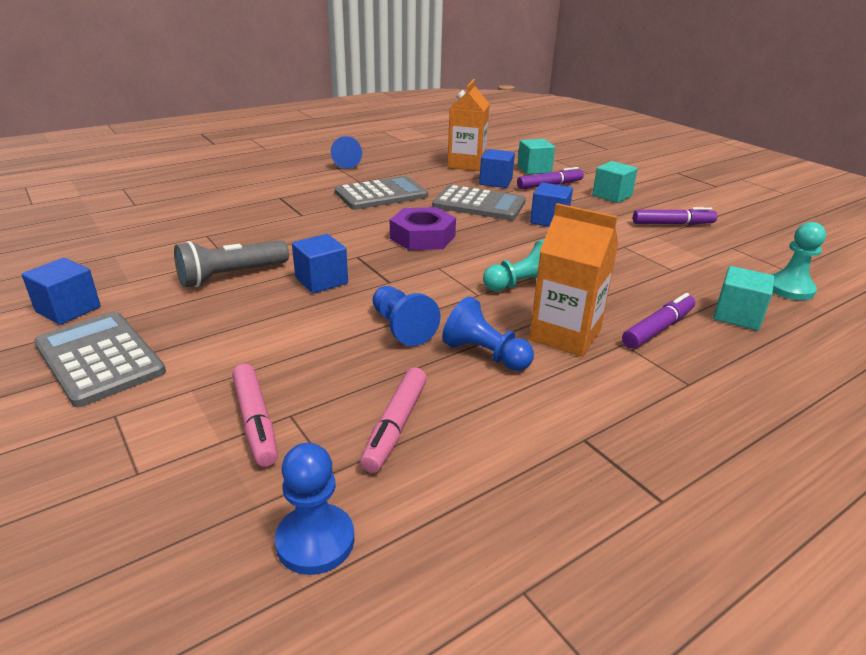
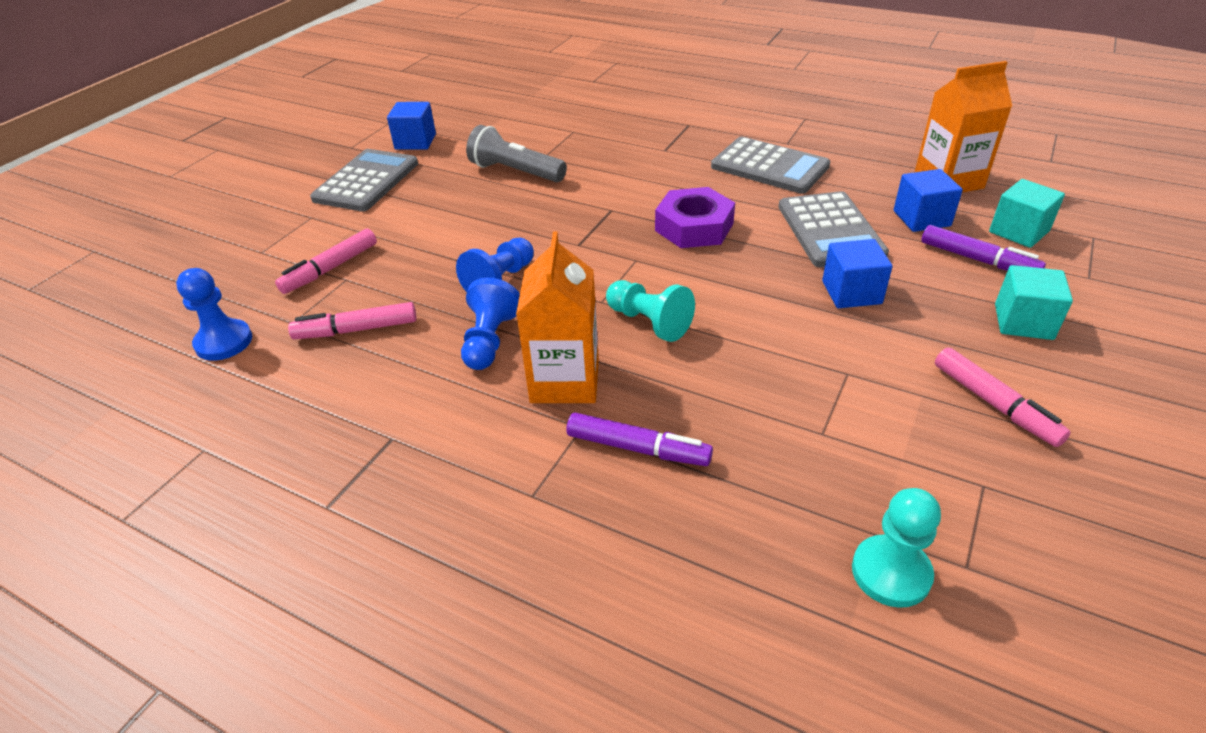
camera: 65 degrees right, 10 degrees up
(321, 281) = (546, 212): blue cube -> none
(346, 162) = (828, 115): blue pawn -> none
(673, 224) = (994, 404): purple marker -> pink marker
(737, 316) = (738, 519): turquoise cube -> none

